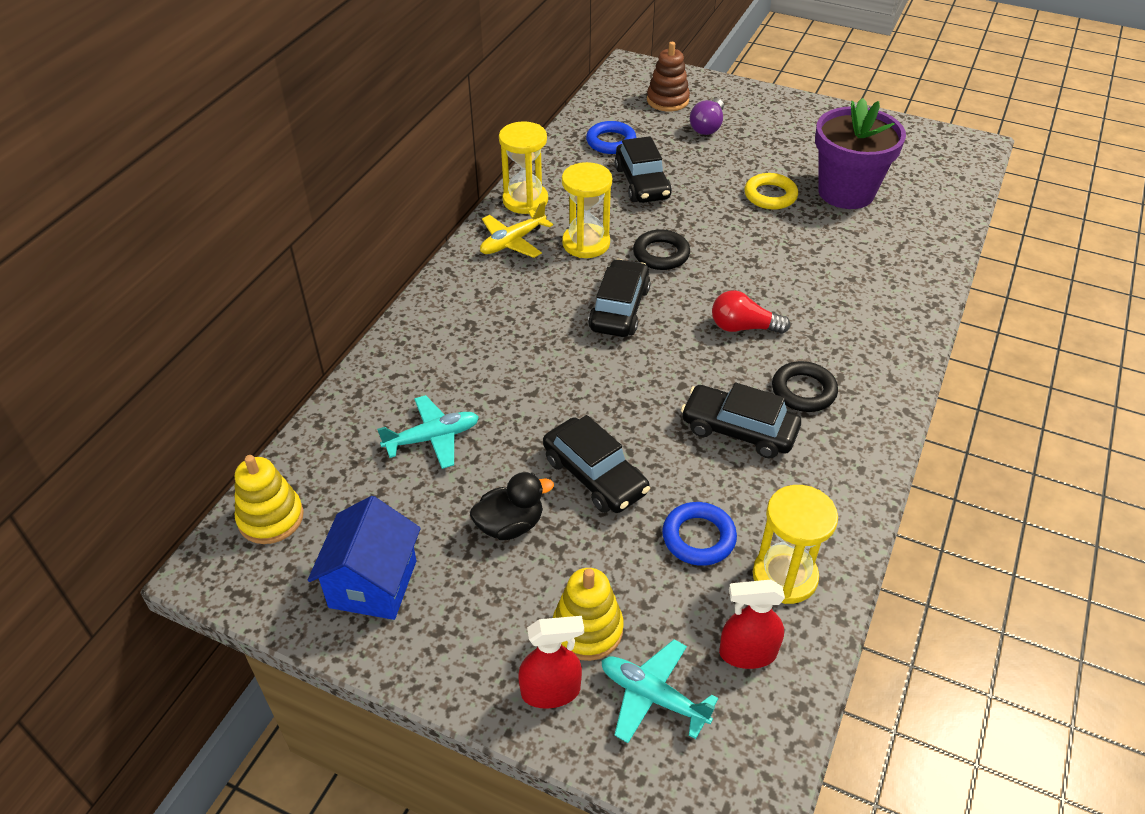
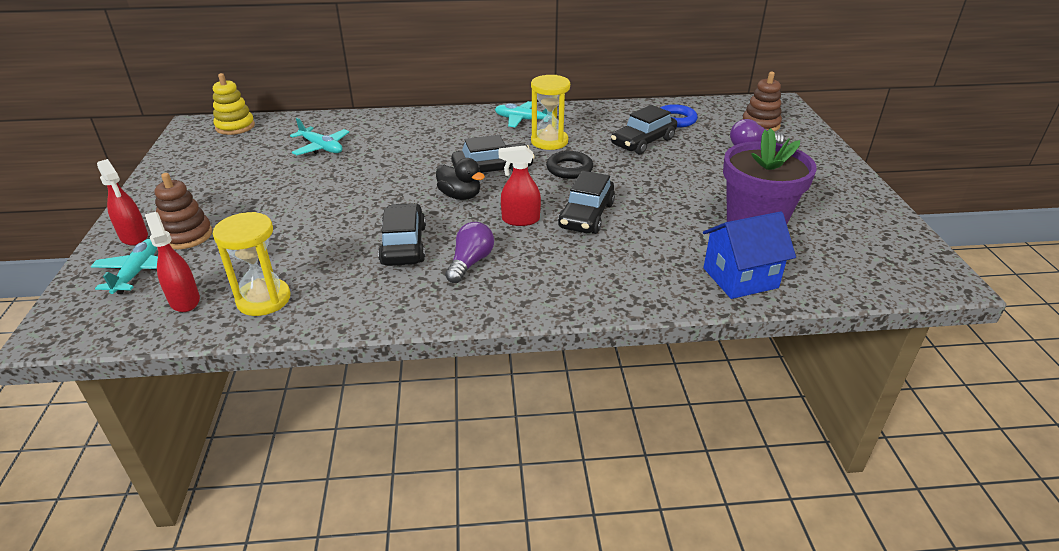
camera: 60 degrees right, 10 degrees down
(373, 584) = (199, 164): blue house -> blue house (740, 278)
(510, 525) = (262, 189): black duck -> black duck (460, 196)
(513, 242) = (523, 120): yellow plane -> turquoise plane
(525, 200) = (570, 112): yellow hourglass -> none
(587, 629) = (187, 236): yellow stacking toy -> brown stacking toy
(595, 475) = (322, 204): black car -> black car (586, 215)
(698, 537) = (285, 255): blue ring -> none
(743, 327) = (520, 220): red light bulb -> red spray bottle
(770, 195) = (699, 192): yellow ring -> none
(803, 391) = (470, 262): black ring -> purple light bulb

